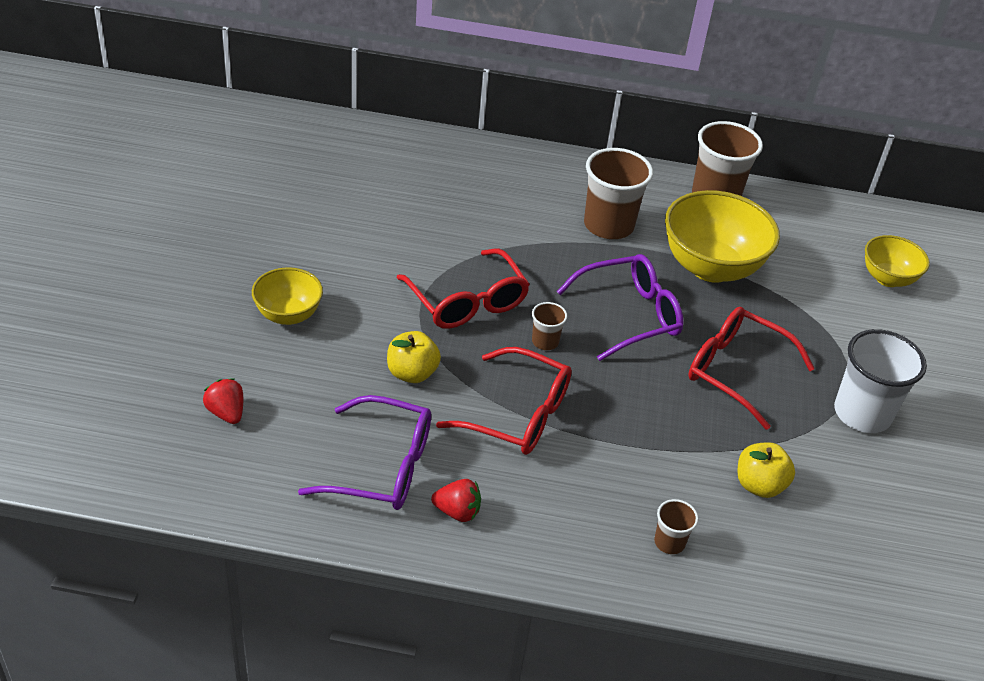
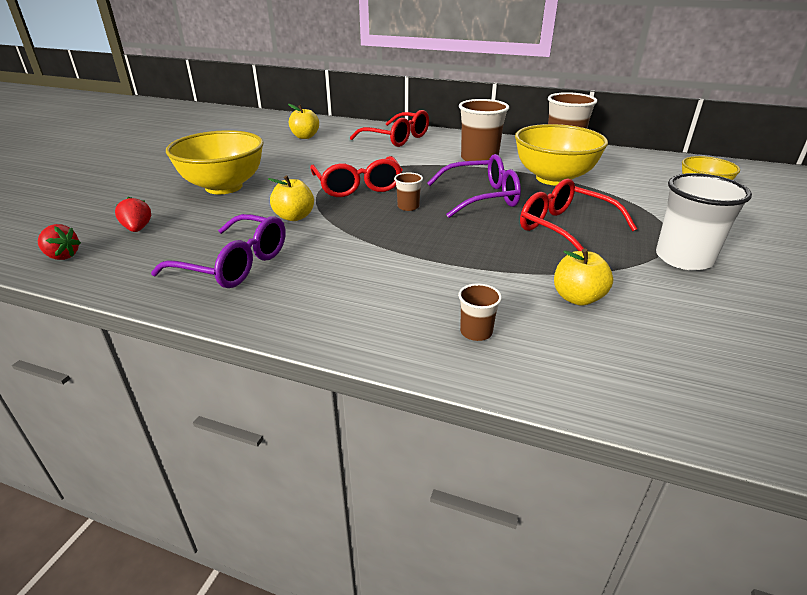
camera: 15 degrees right, 10 degrees down
(288, 315) = (224, 187): yellow bowl -> yellow bowl, size x1.76
(343, 177) = (305, 137): none -> yellow apple
(457, 512) = (281, 296): red strawberry -> red strawberry (62, 256)
(518, 415) = (367, 242): red glasses -> red glasses (397, 138)

